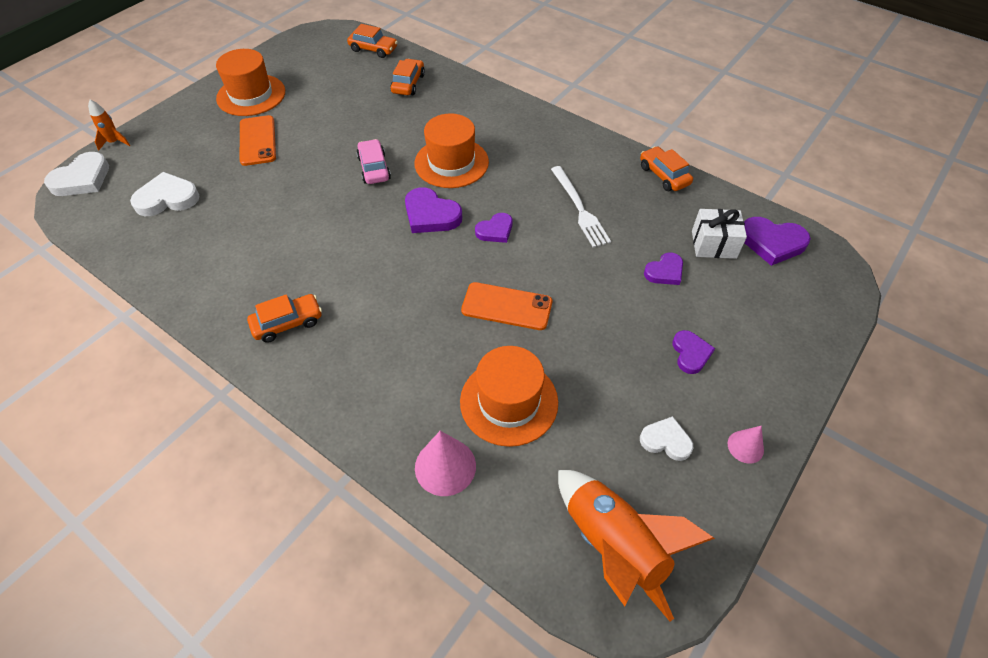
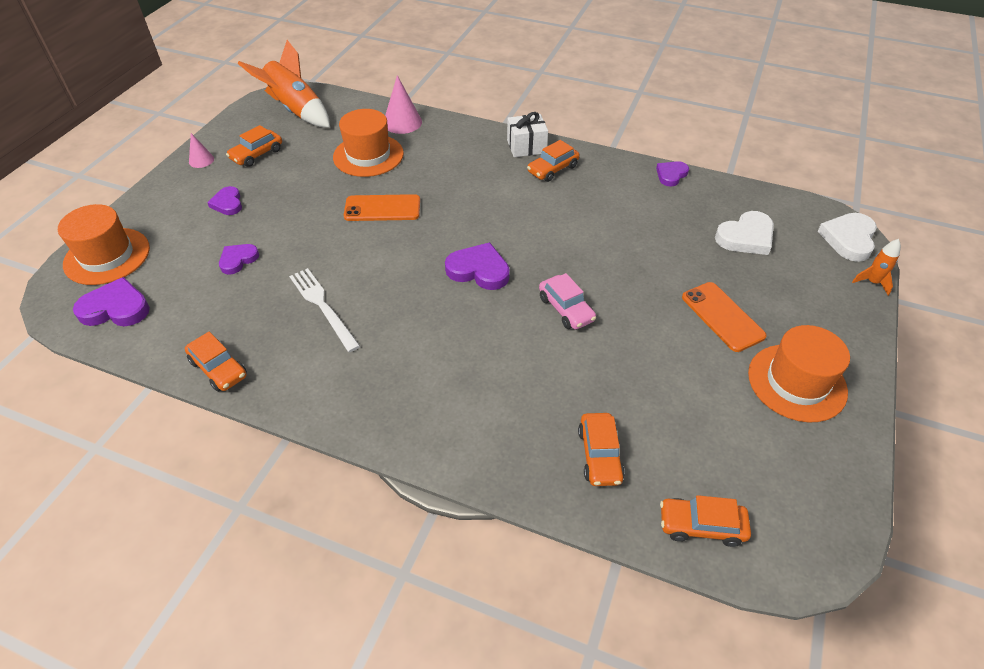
camera: 165 degrees right, 5 degrees down
(451, 163) = (481, 334): orange hat -> orange hat (107, 256)
(495, 230) = (408, 267): purple heart -> purple heart (671, 175)
(666, 440) = (257, 154): white heart -> orange car
(713, 244) = (181, 295): white gift -> white gift (526, 146)

